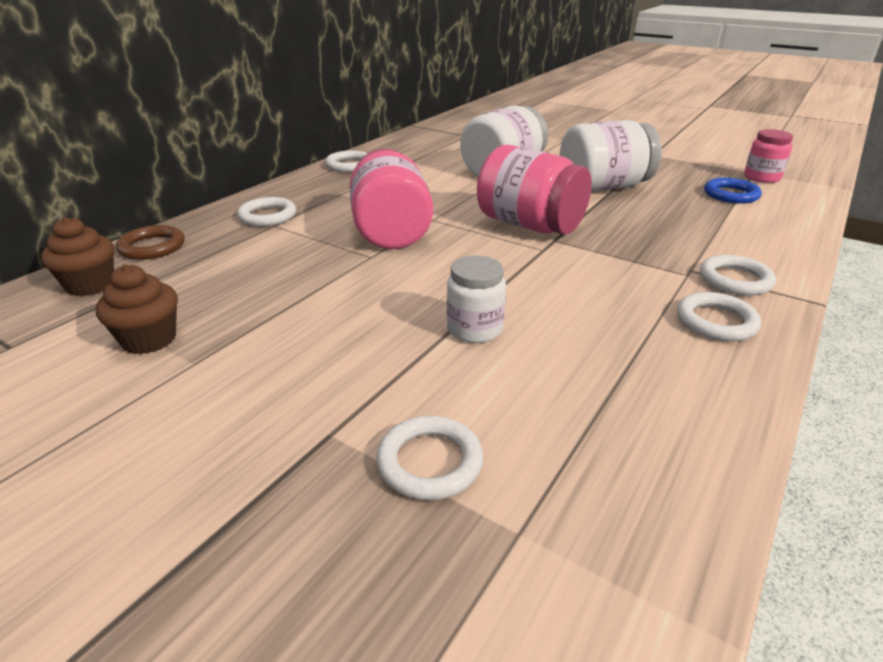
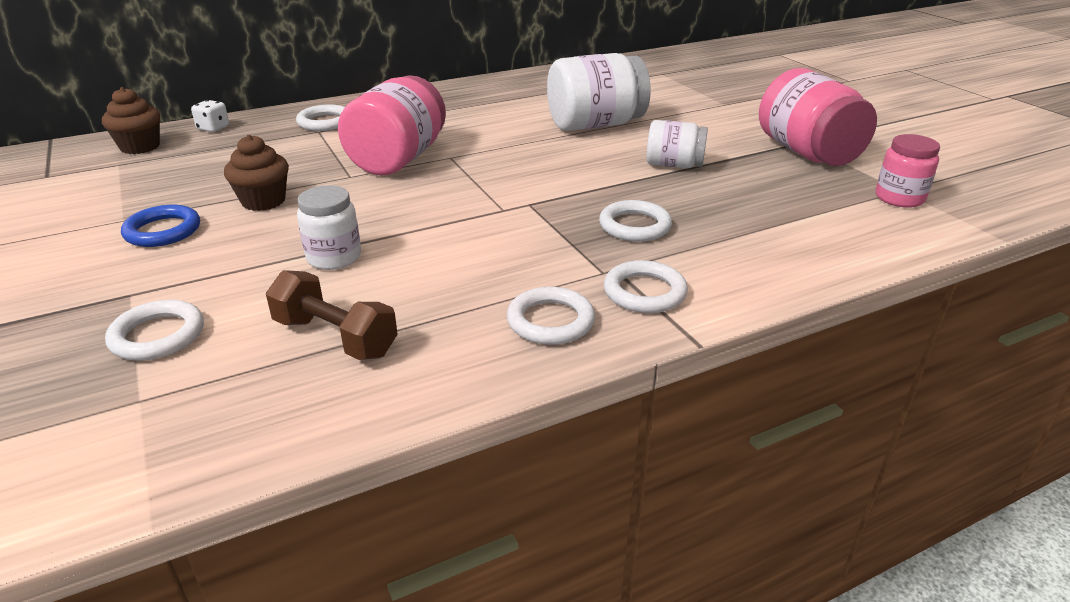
camera: 30 degrees right, 0 degrees up
(149, 339) = (121, 195): brown cupcake -> brown cupcake (263, 201)
(152, 247) = (213, 128): brown ring -> white dice
(349, 165) = (458, 90): white ring -> white ring (634, 226)
(529, 225) = (529, 184): pink jar -> pink jar (807, 153)
(591, 396) = (335, 337): none -> brown dumbbell
(603, 187) = (674, 165): white jar -> white jar, size x0.57
(731, 195) = (815, 208): blue ring -> blue ring (163, 231)

